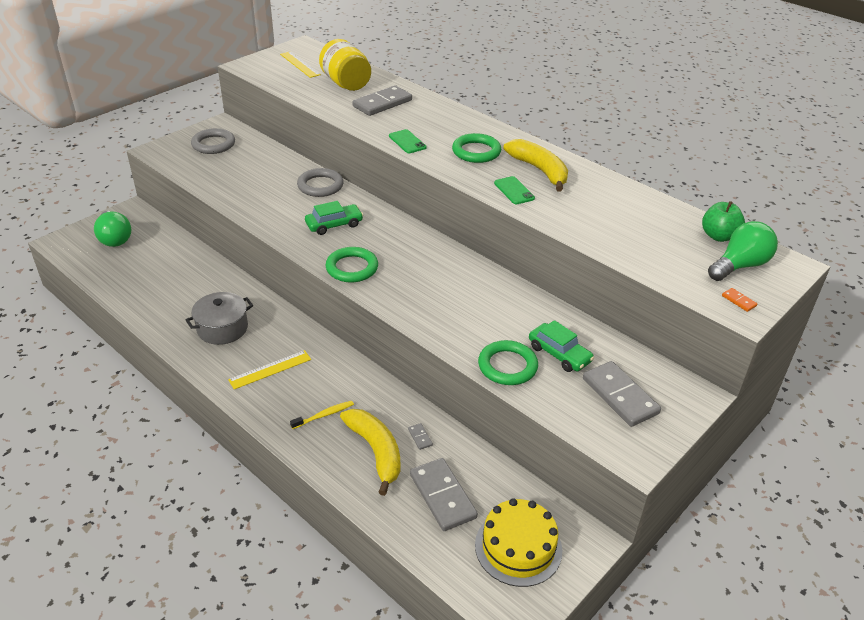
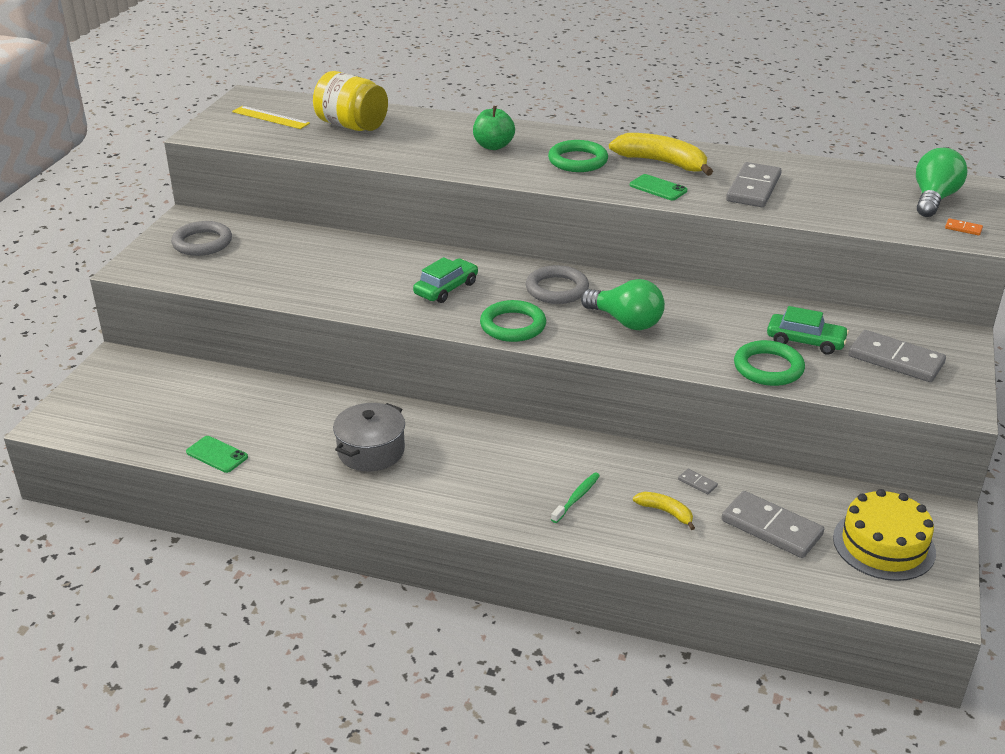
camera: 25 degrees left, 5 degrees down
(114, 238) = (126, 397): green light bulb -> green light bulb (625, 321)
(270, 369) = (471, 474): yellow ruler -> none
(320, 186) = (386, 253): grey ring -> grey ring (557, 289)
(324, 415) = (577, 498): yellow toothbrush -> green toothbrush
(376, 451) = (666, 512): yellow banana -> yellow banana, size x0.52
(382, 103) = (419, 137): grey domino -> grey domino (753, 188)
(407, 142) = (492, 169): green phone -> green phone (217, 455)
(719, 236) = (890, 179): green apple -> green apple (493, 146)

